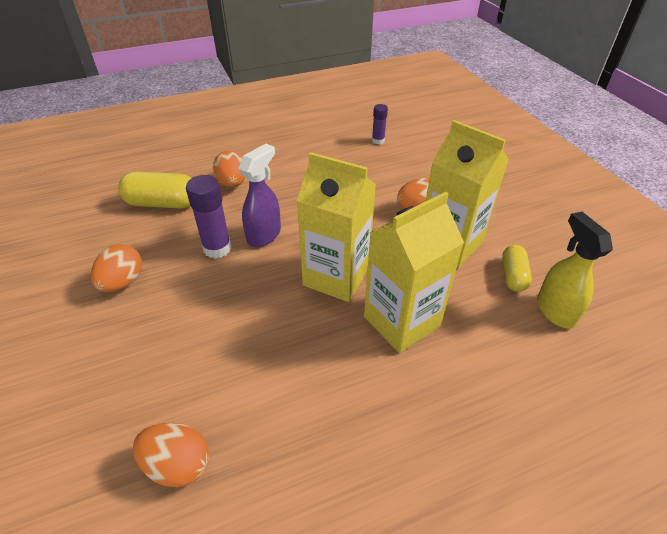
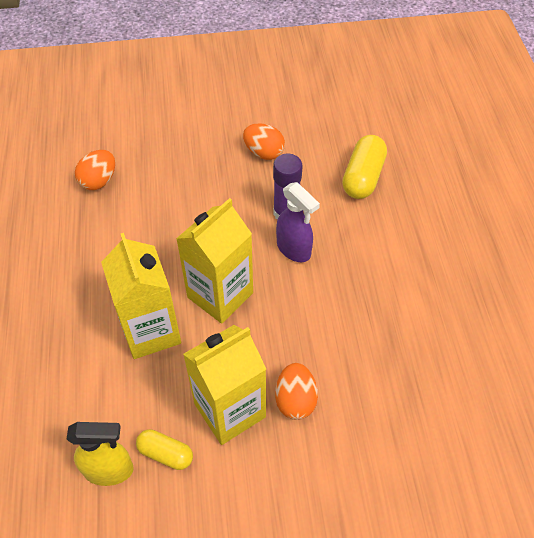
camera: 105 degrees right, 10 degrees up
(232, 183) = (385, 233): orange egg -> none
(378, 140) = (455, 402): purple glue stick -> none

